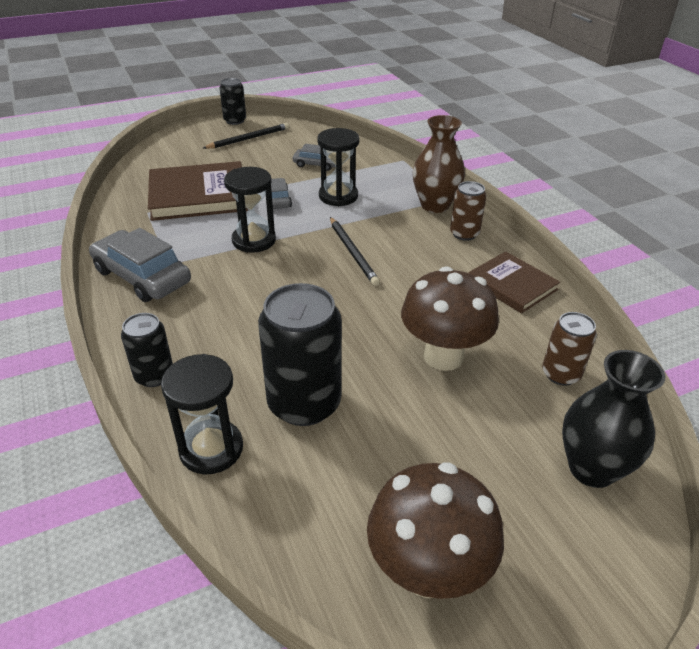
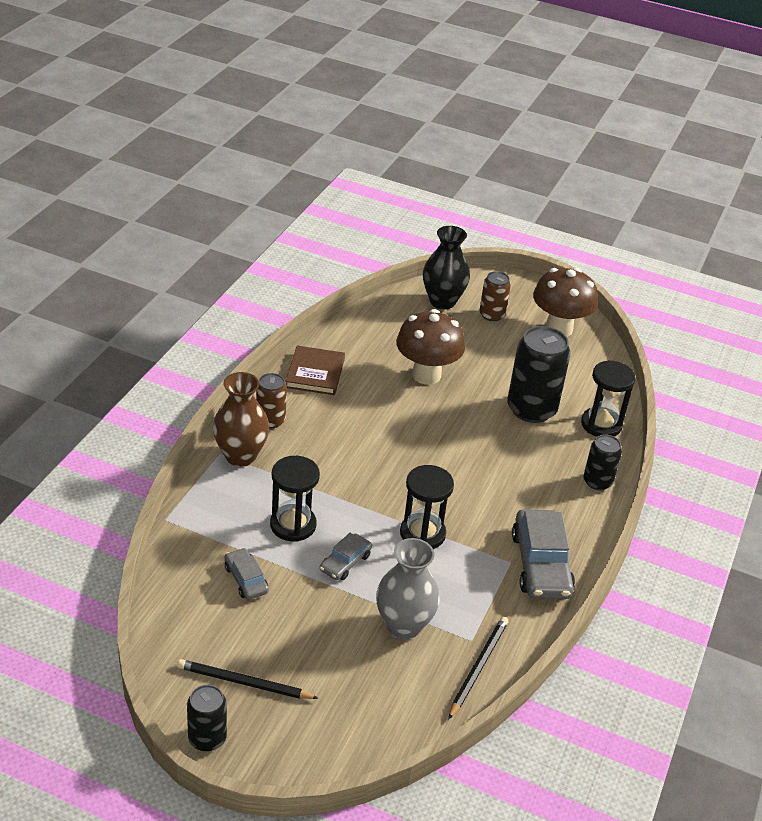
camera: 135 degrees left, 0 degrees up
(199, 195) = (403, 625): brown book -> grey vase
(353, 252) = (369, 467): black pencil -> black pencil (478, 667)
(560, 374) = (384, 328): brown can -> brown can (492, 315)

